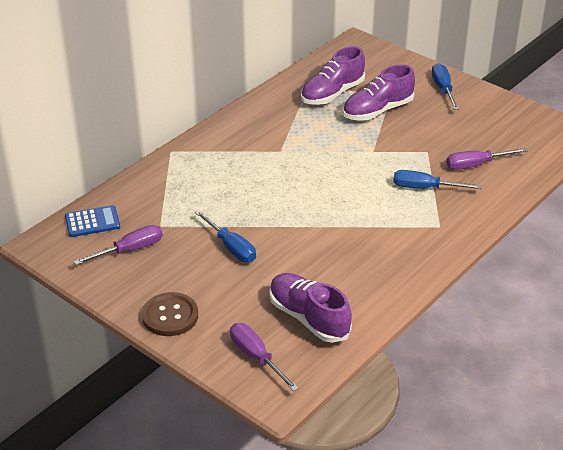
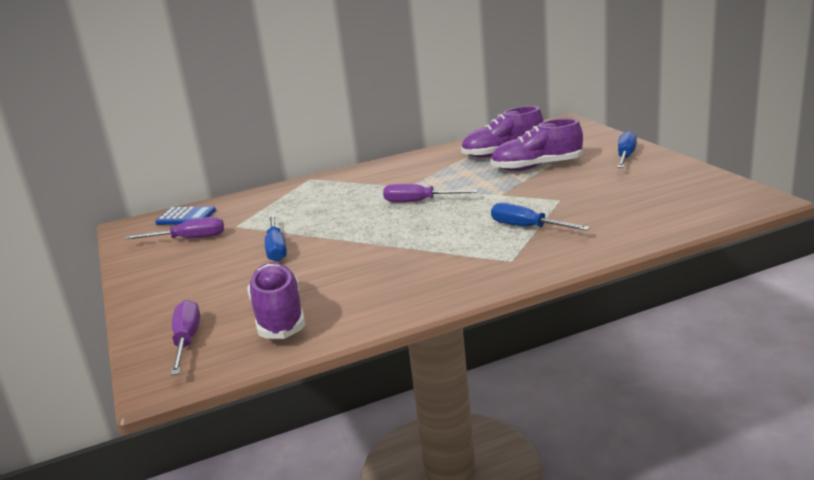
camera: 30 degrees right, 15 degrees down
(170, 316) = (156, 292): brown button -> none
(476, 165) = (607, 215): purple screwdriver -> purple screwdriver (419, 202)

